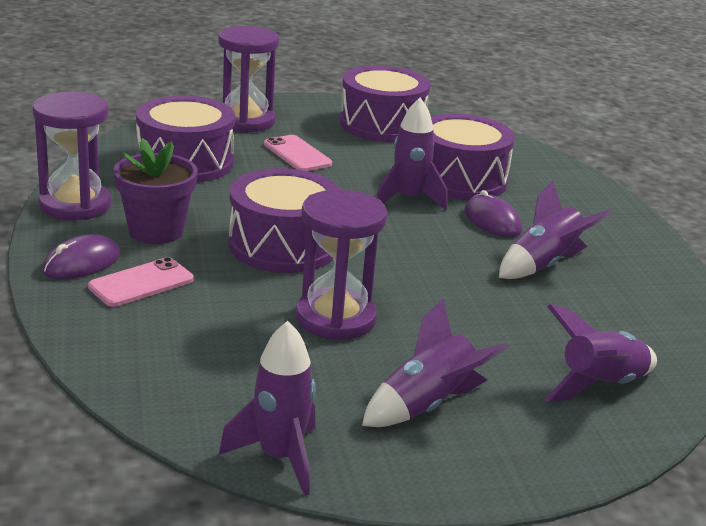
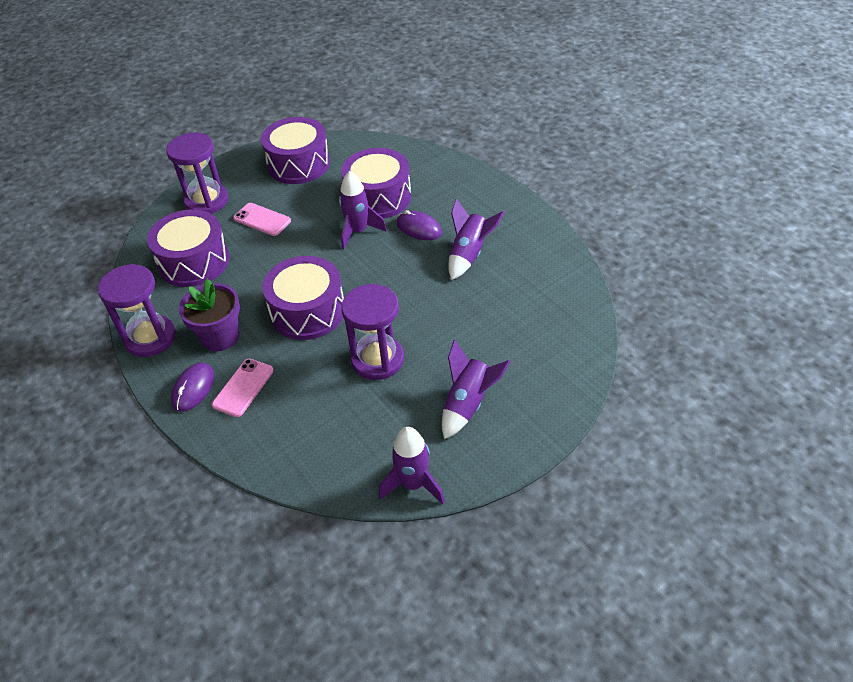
camera: 20 degrees left, 20 degrees up
(600, 386) = (549, 341): purple rocket -> none

